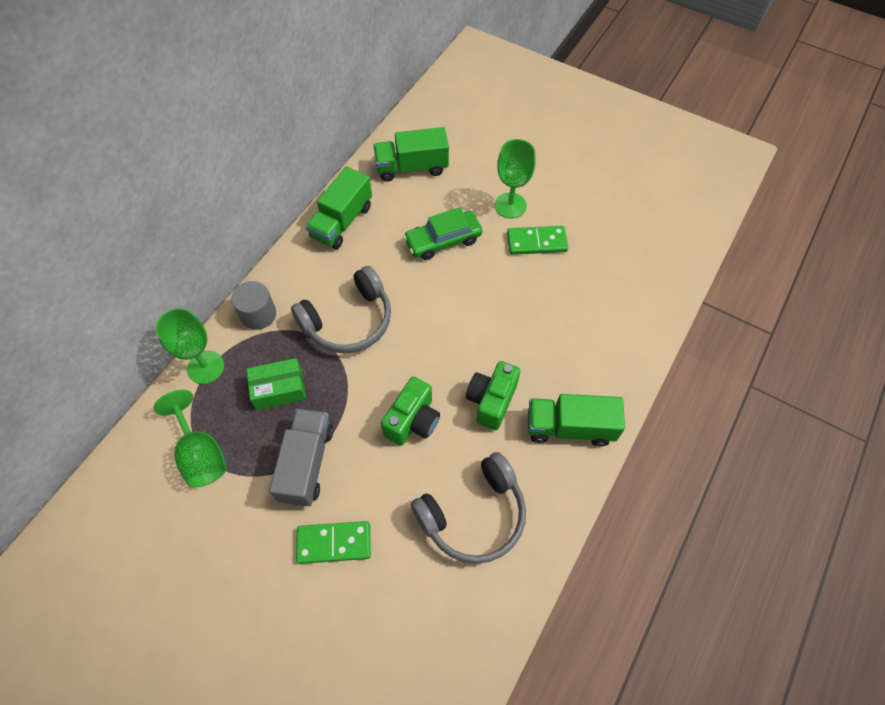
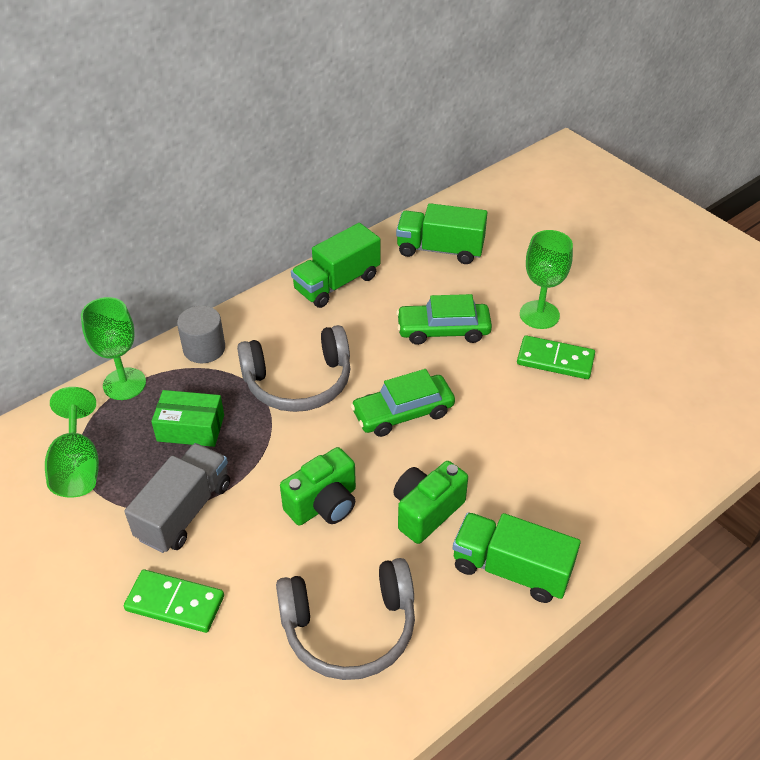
camera: 20 degrees right, 15 degrees down
(441, 323) = (403, 413): none -> green car

